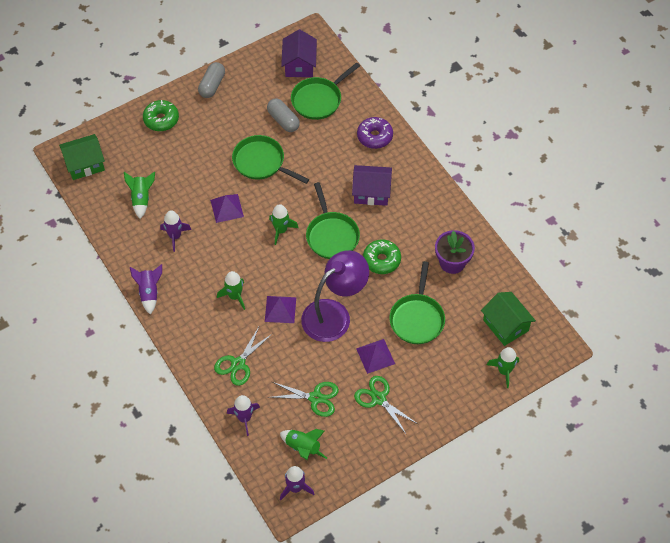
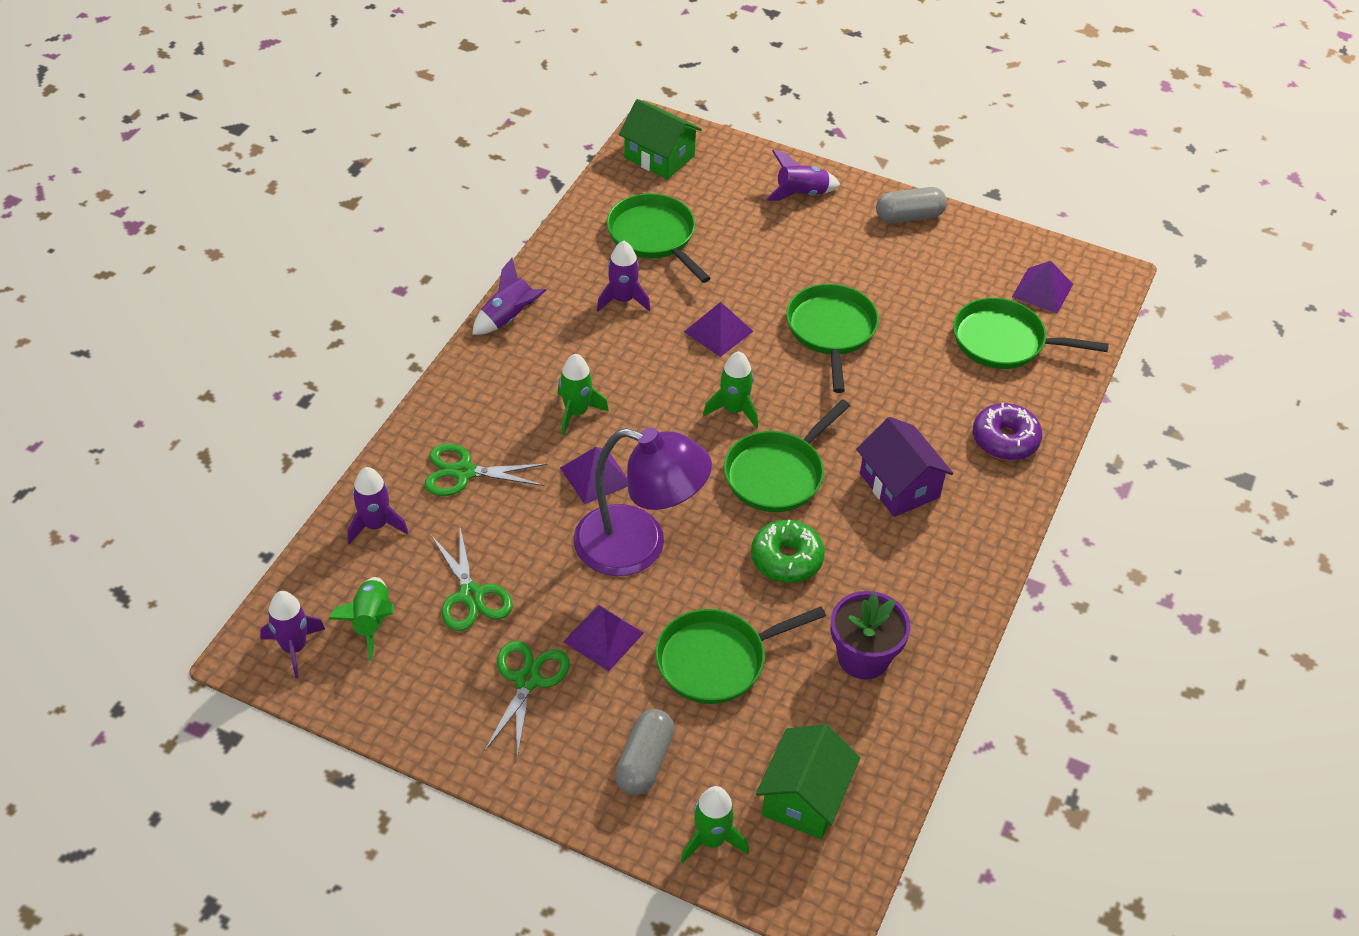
camera: 55 degrees right, 10 degrees down
(141, 199) = (654, 237): green rocket -> green pan
(161, 119) = (801, 194): green donut -> purple rocket
(283, 120) = (927, 320): grey capsule -> grey capsule (644, 762)
(299, 64) = (1042, 290): purple house -> purple pyramid

